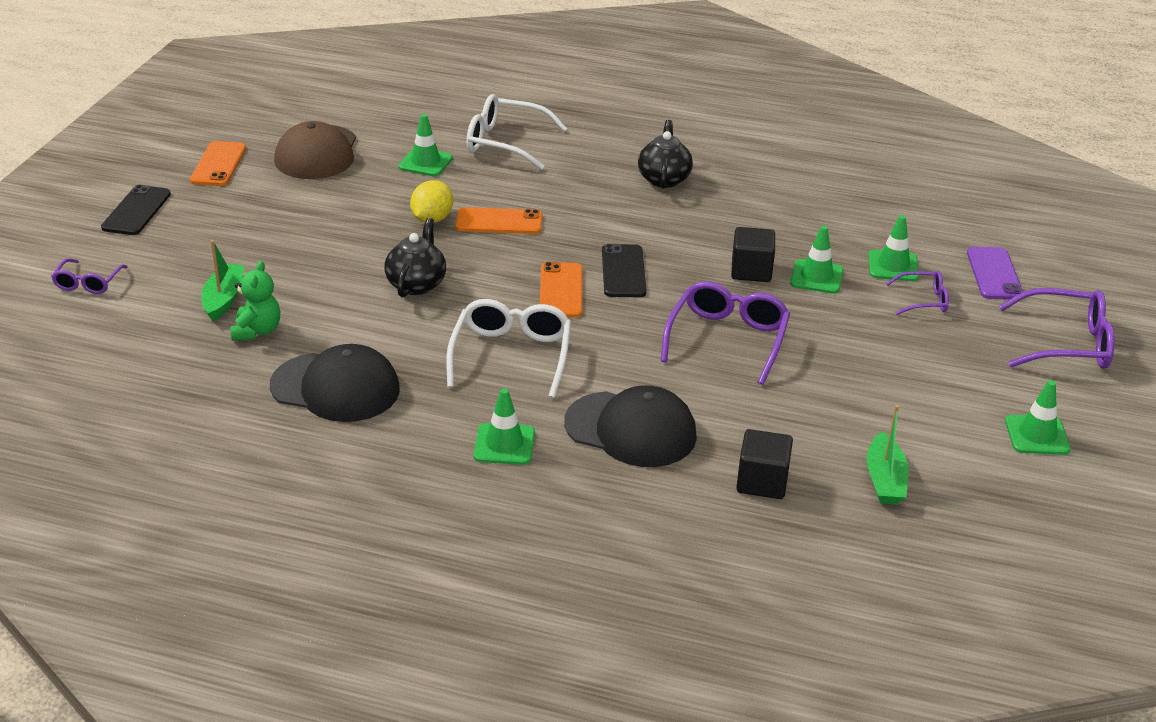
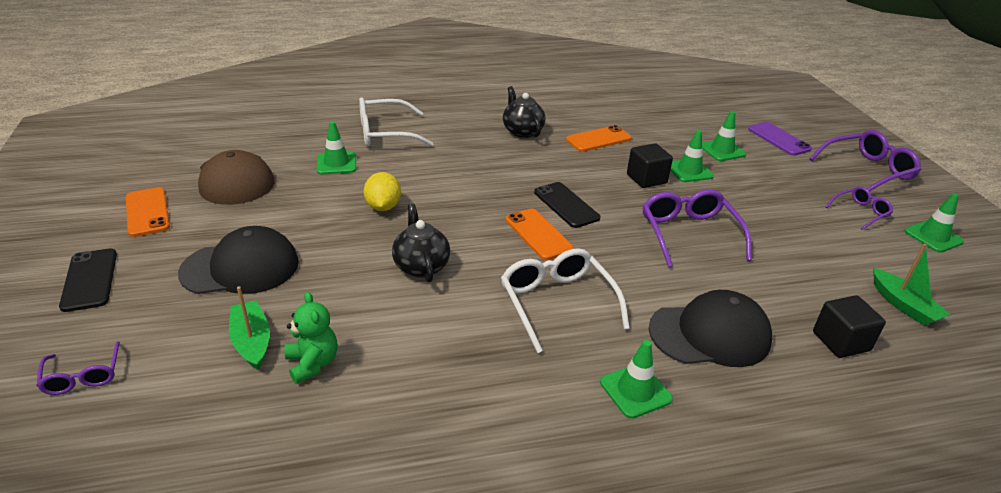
camera: 30 degrees left, 0 degrees up
(335, 388) = (439, 394): black cap -> black cap (240, 267)
(499, 222) = (438, 194): orange phone -> orange phone (598, 139)
(923, 300) = (764, 167): purple glasses -> purple glasses (860, 212)

